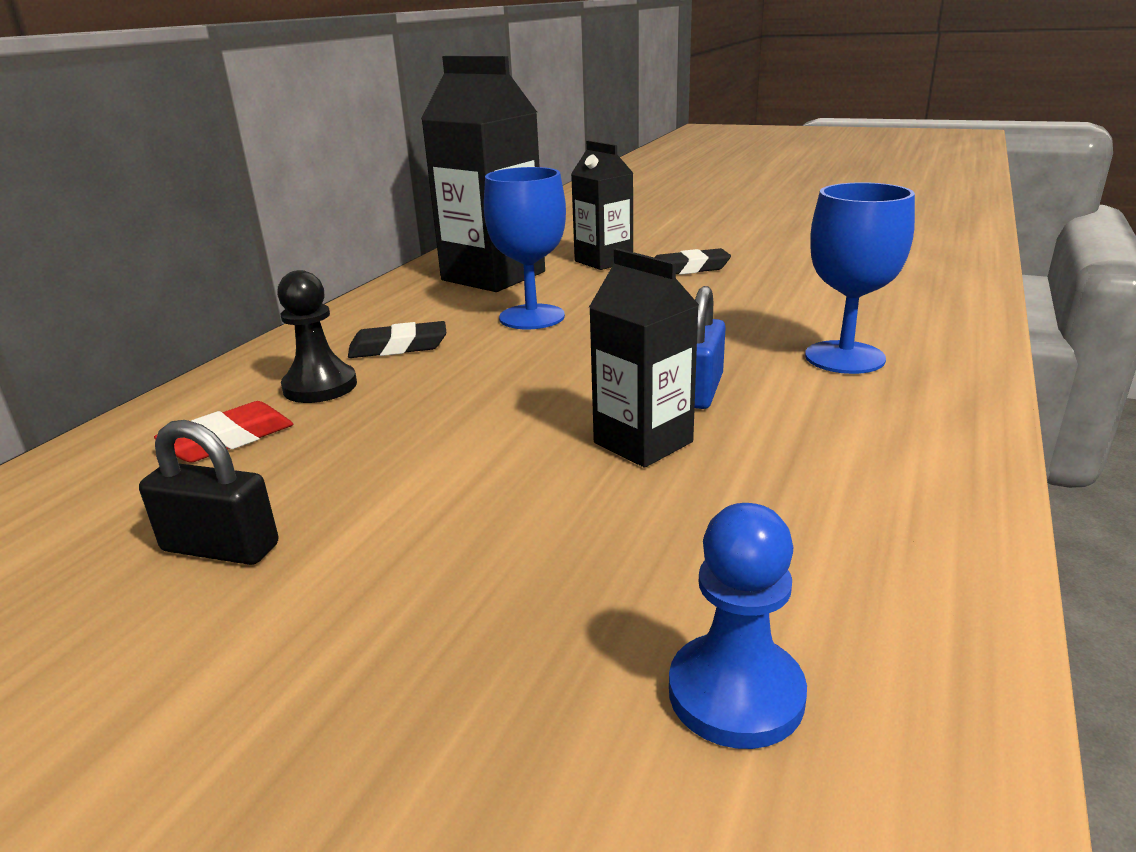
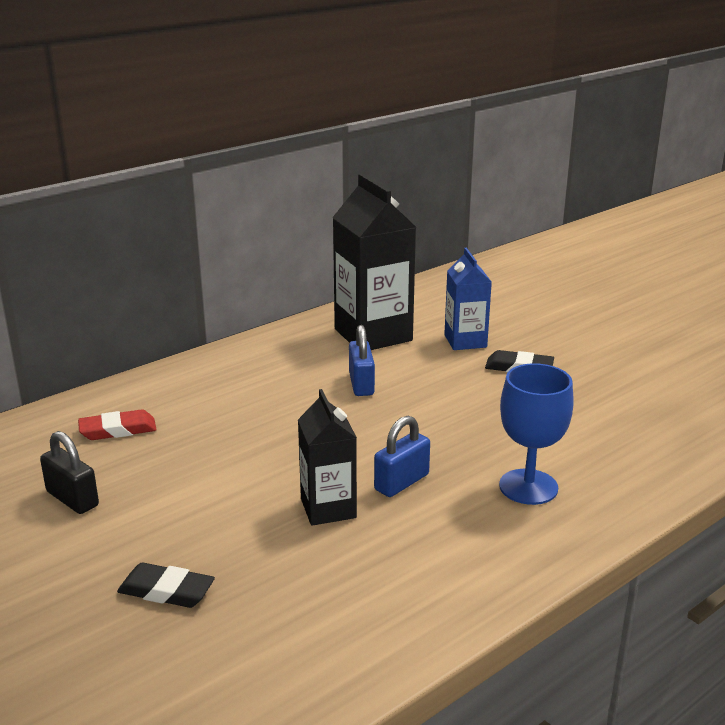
camera: 25 degrees right, 0 degrees up
(320, 386) = (190, 405): black pawn -> none
(398, 347) = (257, 386): black eraser -> black eraser (166, 591)
(532, 317) = (361, 384): blue goblet -> blue padlock
(603, 261) = (465, 341): black carton -> blue carton
(735, 694) = (226, 658): blue pawn -> none

